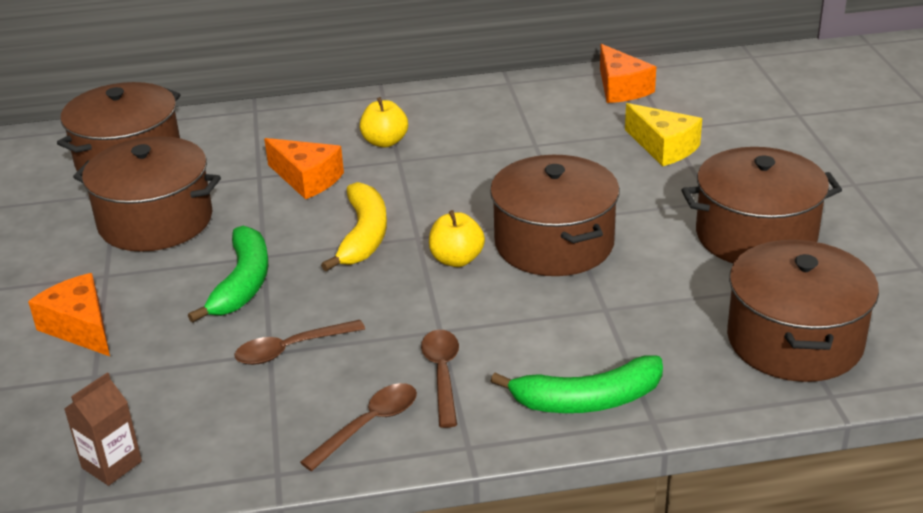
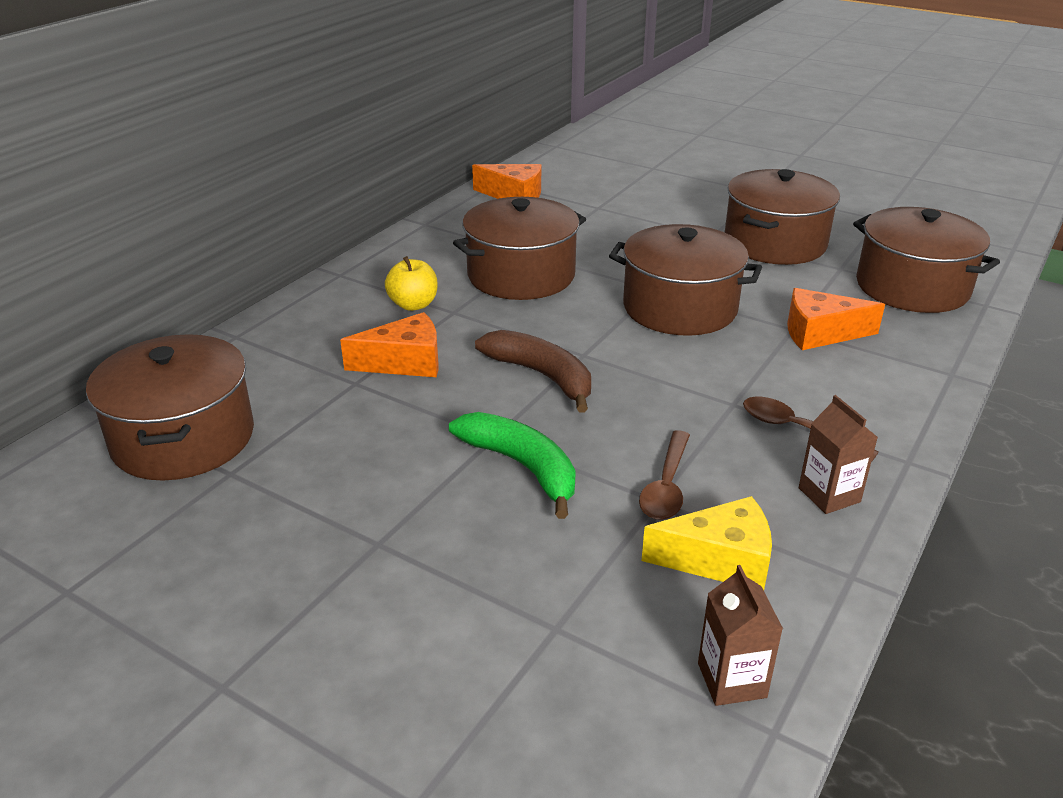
camera: 50 degrees left, 0 degrees up
(80, 327) = (452, 601): orange cheese -> orange cheese (820, 333)
(155, 221) = (329, 470): brown pot -> brown pot (521, 275)
(364, 235) = (542, 376): yellow banana -> brown banana
(369, 425) = (829, 495): brown spoon -> brown carton
(456, 259) = (642, 353): yellow apple -> none
(588, 400) = (900, 386): green banana -> none
(663, 147) = (618, 219): yellow cheese -> yellow cheese (720, 560)

